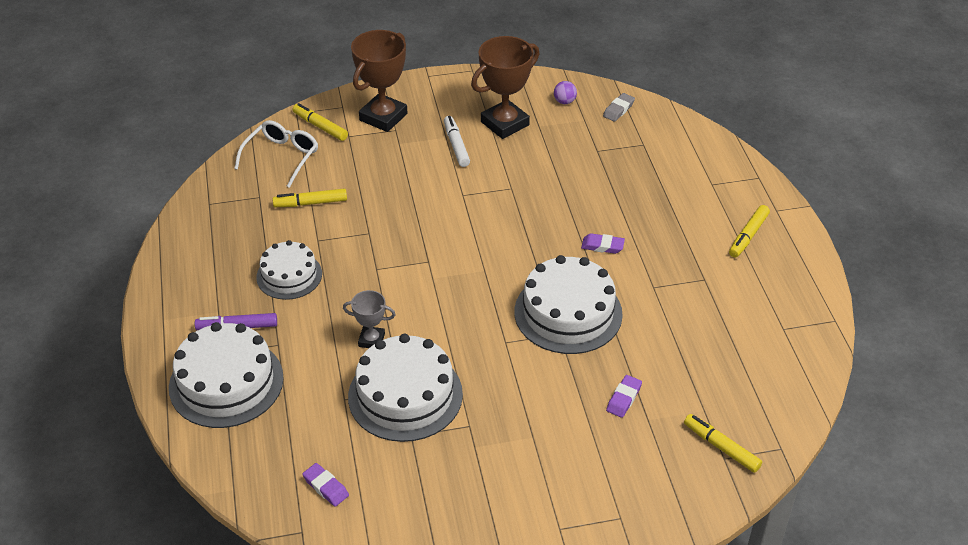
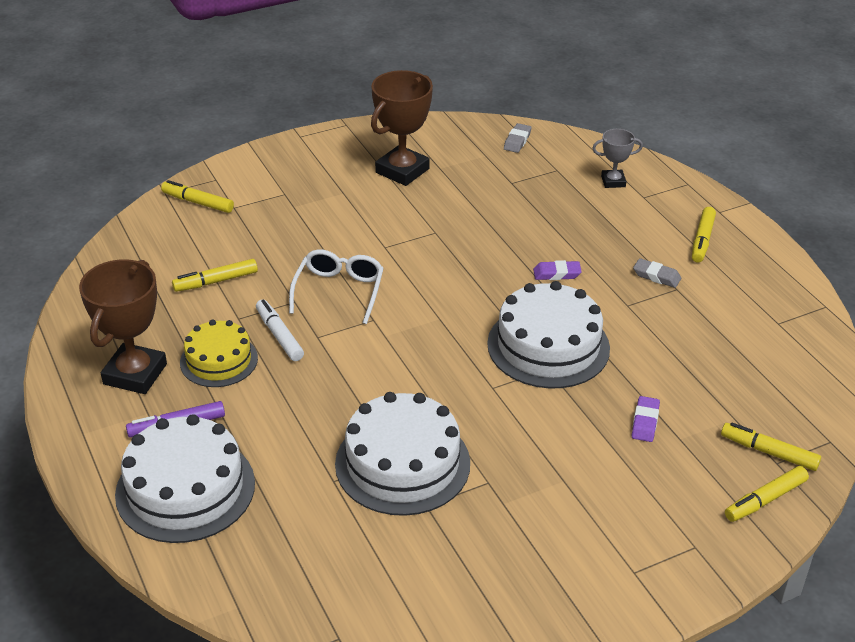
camera: 15 degrees left, 5 degrees down
(282, 157) = (164, 239): white glasses -> white glasses (339, 291)
(289, 275) = (219, 360): white cake -> yellow cake
(326, 487) = (348, 582): purple eraser -> none
(371, 340) = (341, 412): grey trophy -> grey trophy (613, 181)
(383, 117) = (266, 183): brown trophy -> brown trophy (135, 374)
(456, 145) = (358, 199): white marker -> white marker (279, 335)
(564, 101) = (457, 141): purple ball -> none
(691, 264) = (656, 276): none -> grey eraser
(699, 489) = (765, 500): none -> yellow marker

